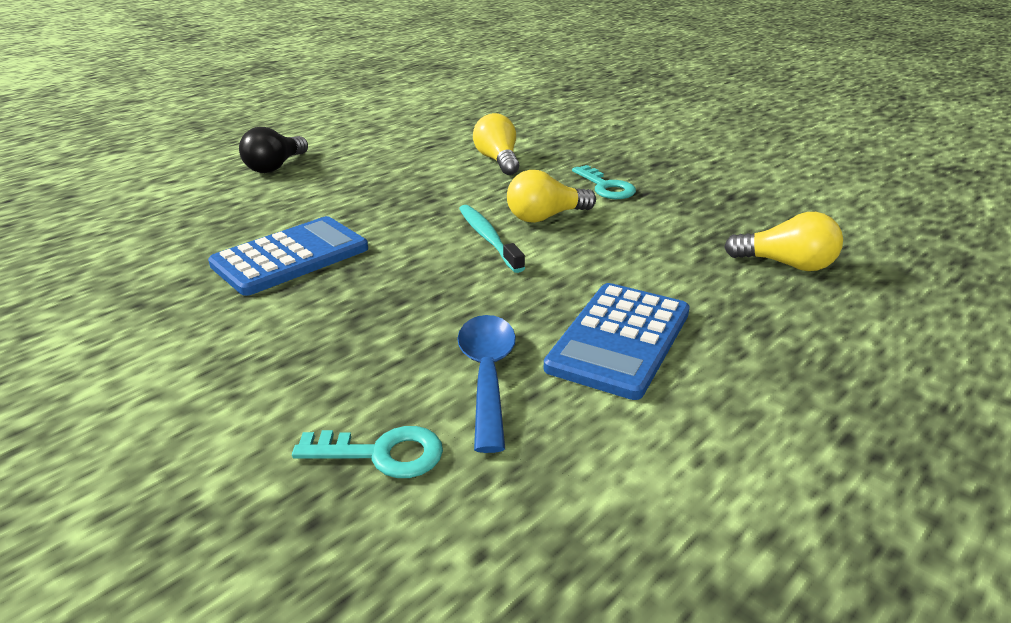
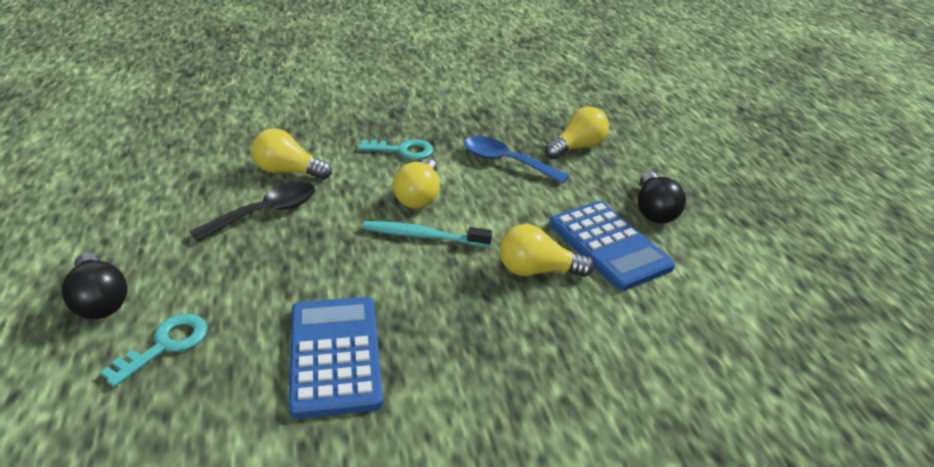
camera: 60 degrees left, 5 degrees up
(382, 454) = (665, 398): turquoise key -> turquoise key (166, 345)
(433, 173) = (266, 212): none -> black spoon
(487, 375) = (608, 316): blue spoon -> blue spoon (505, 162)
(512, 309) = (537, 270): none -> yellow light bulb
(743, 353) = (654, 211): none -> black light bulb

